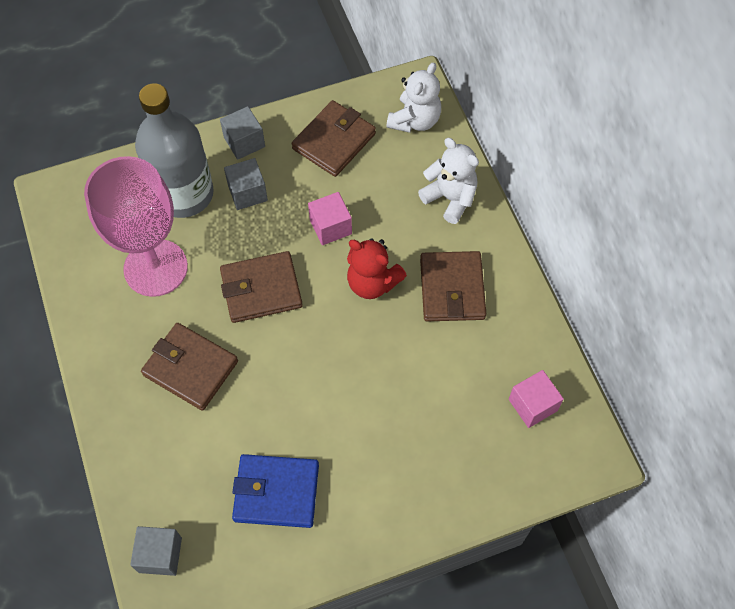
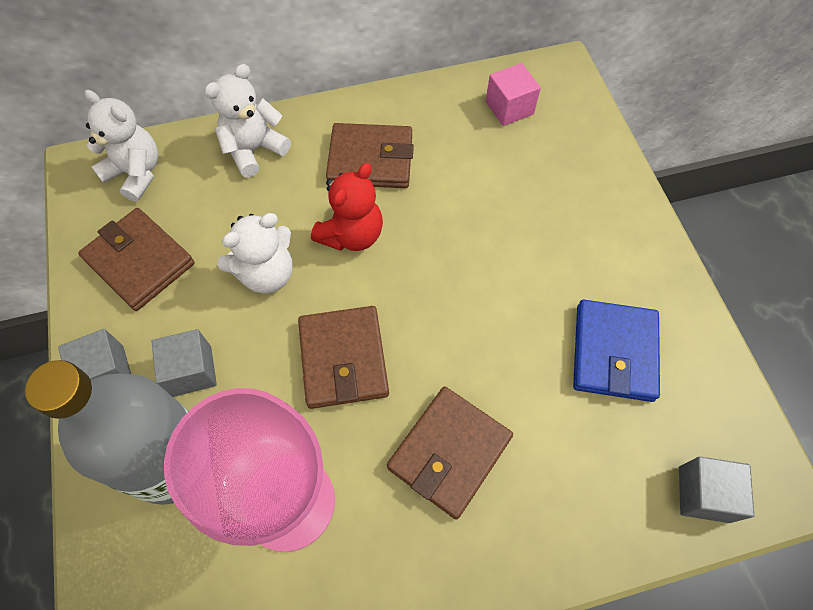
camera: 85 degrees left, 0 degrees up
(330, 227) = (266, 273): pink cube -> white teddy bear

